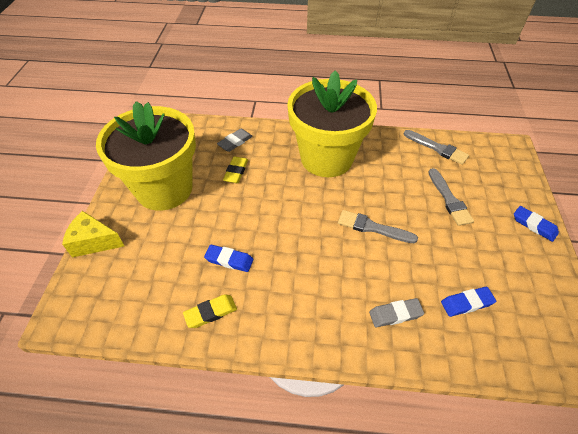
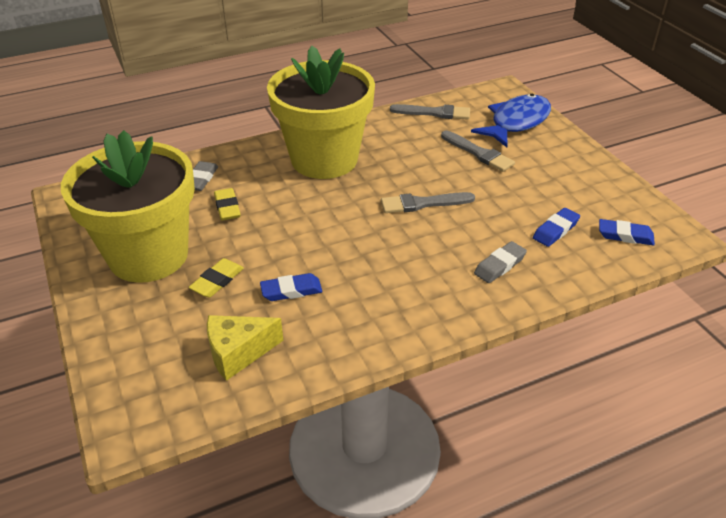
camera: 30 degrees left, 10 degrees down
(94, 242) = (100, 341): yellow cheese -> yellow cheese (238, 353)
(211, 313) = (311, 344): yellow eraser -> yellow eraser (217, 281)
(502, 182) = (516, 122): none -> blue fish
(534, 225) = (568, 147): blue eraser -> blue eraser (625, 235)

